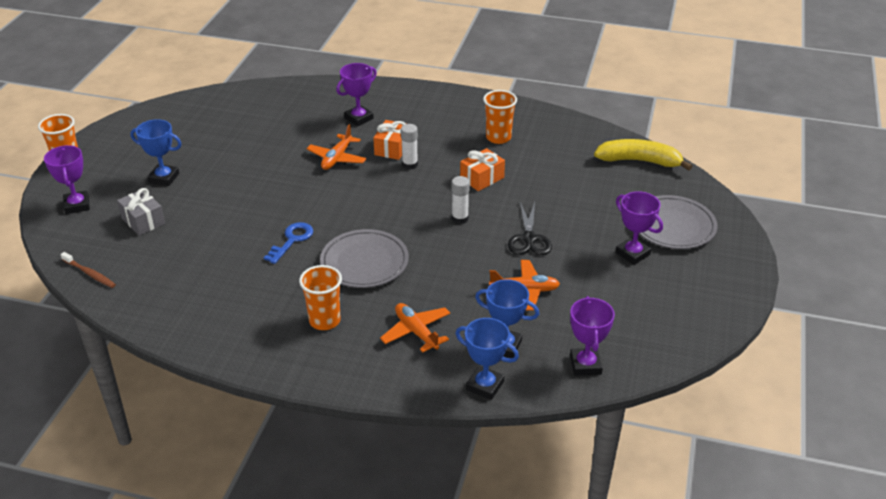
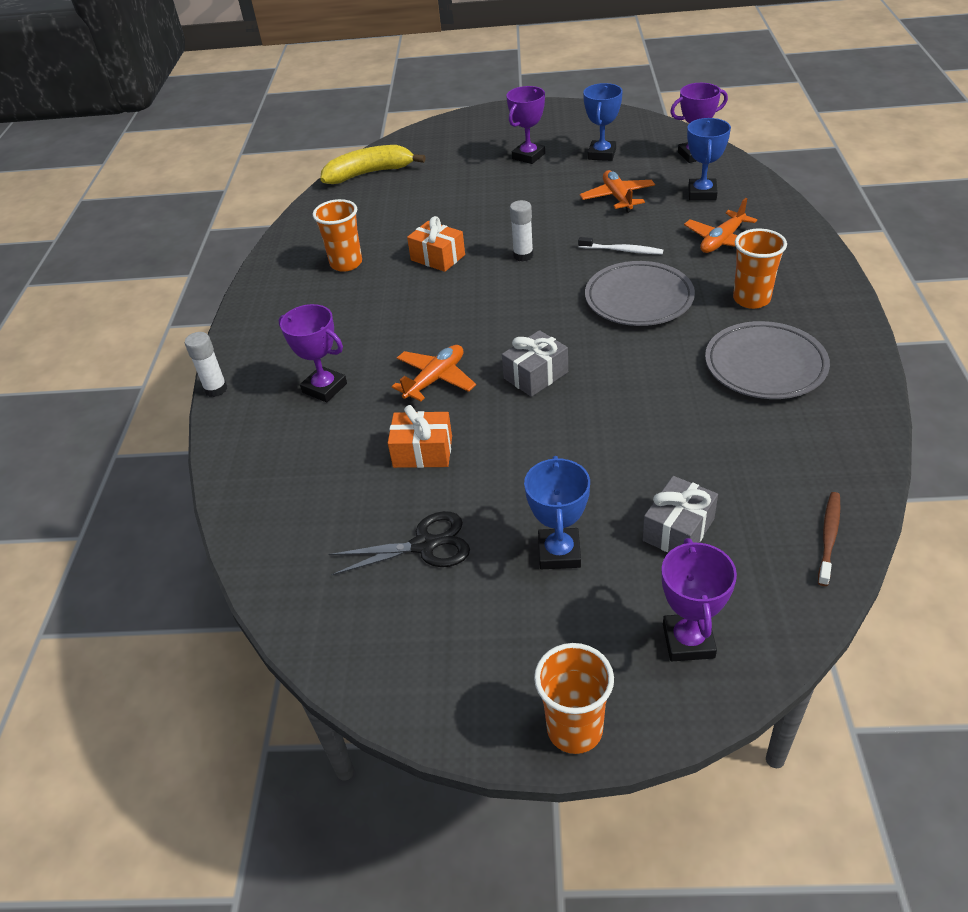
camera: 100 degrees left, 5 degrees up
(77, 205) = (688, 641): purple trophy -> purple trophy turned 60 degrees counterclockwise
(292, 240) = (633, 365): blue key -> none
(312, 197) = (536, 375): none -> grey gift
(337, 158) = (435, 379): orange plane -> orange plane turned 60 degrees counterclockwise
(392, 148) = (394, 338): orange gift -> orange gift (422, 452)
(410, 165) = (428, 314): white glue stick -> white glue stick (216, 389)
(436, 271) = (622, 250): none -> white toothbrush
(485, 385) = (760, 193): blue trophy -> blue trophy (602, 154)
(529, 238) = (535, 209): black scissors -> black scissors (424, 545)
(639, 161) = (369, 173): yellow banana -> yellow banana turned 75 degrees clockwise
(673, 226) = (475, 144): grey plate -> grey plate (765, 365)

